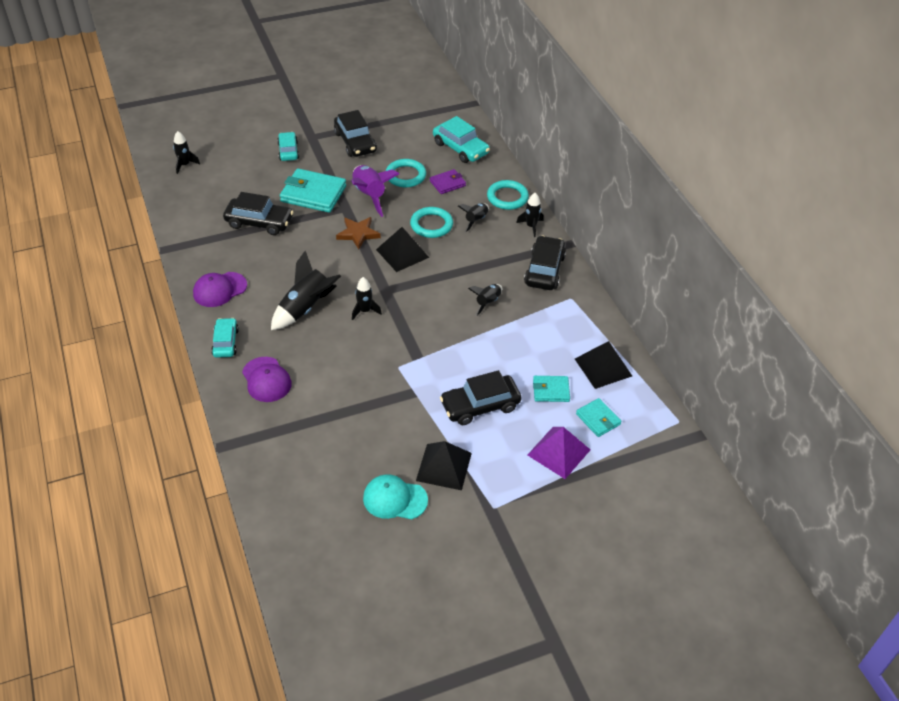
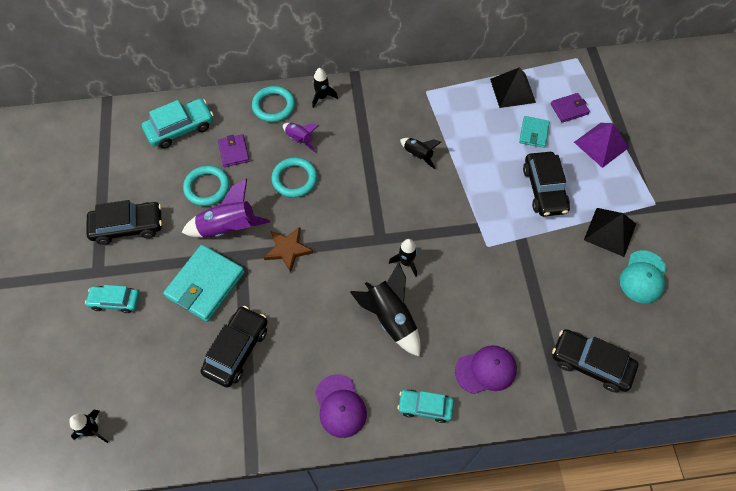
camera: 75 degrees left, 15 degrees up
(402, 253) = (330, 213): black pyramid -> none
(476, 220) = (300, 140): black rocket -> purple rocket
(544, 270) = (385, 102): black car -> black car (590, 363)
(598, 419) = (569, 109): turquoise wallet -> purple wallet

